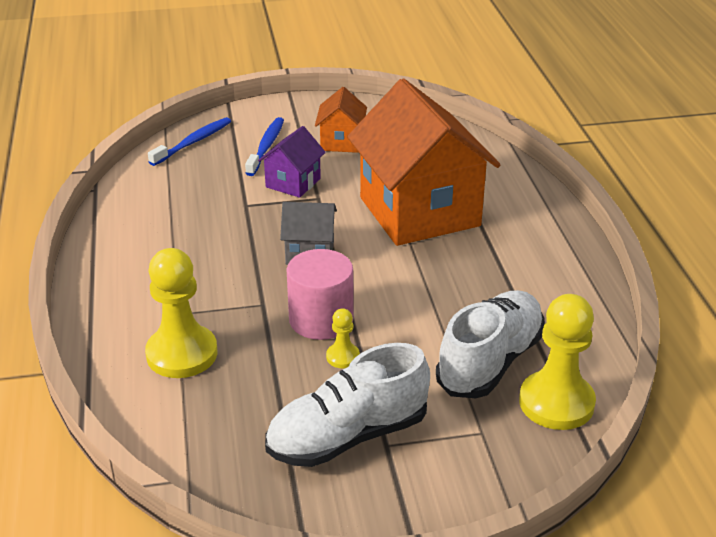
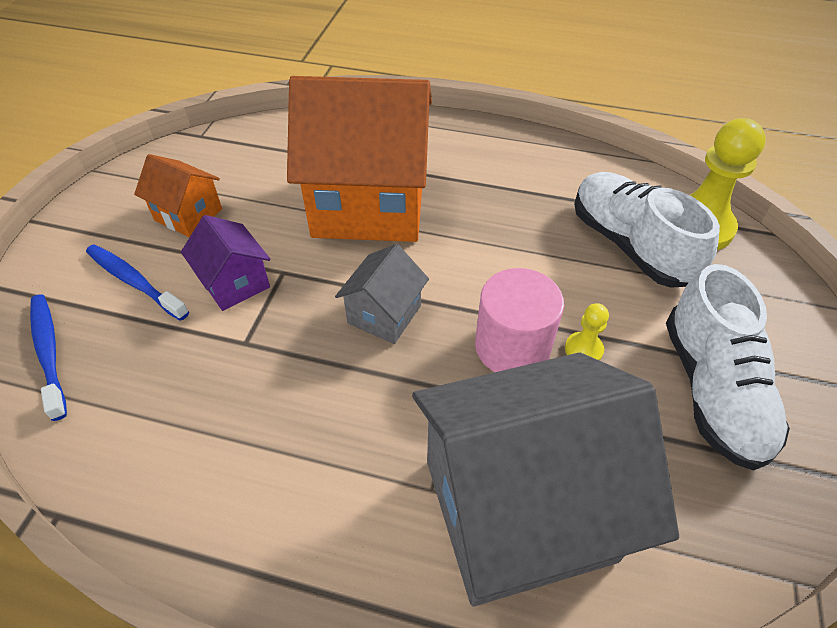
camera: 65 degrees left, 15 degrees up
(182, 354) = (518, 509): yellow pawn -> grey house

